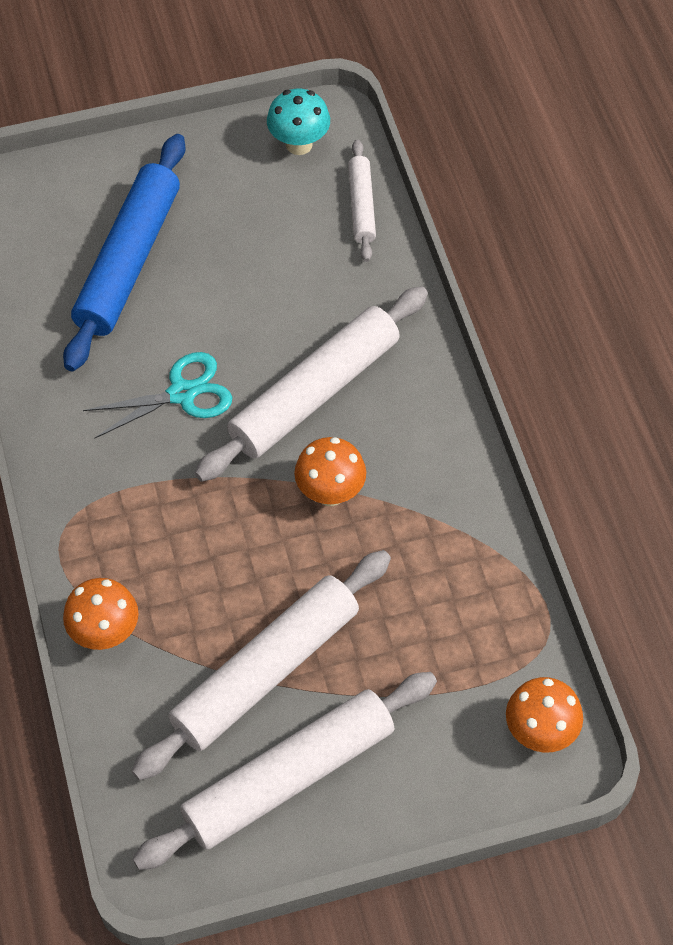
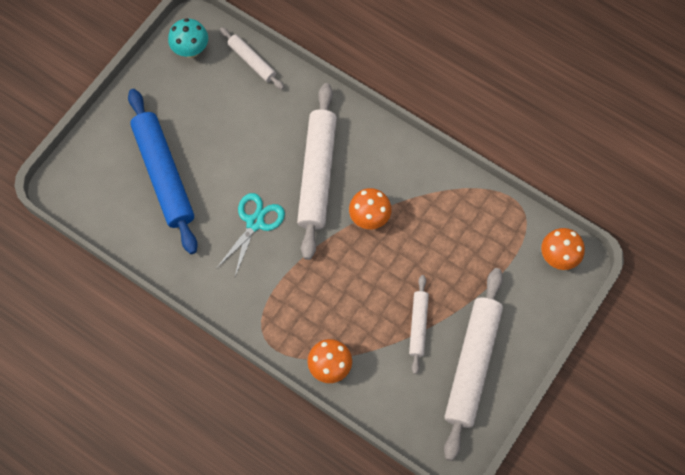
camera: 40 degrees left, 10 degrees up
(265, 672) = (418, 325): white rolling pin -> white rolling pin, size x0.51

